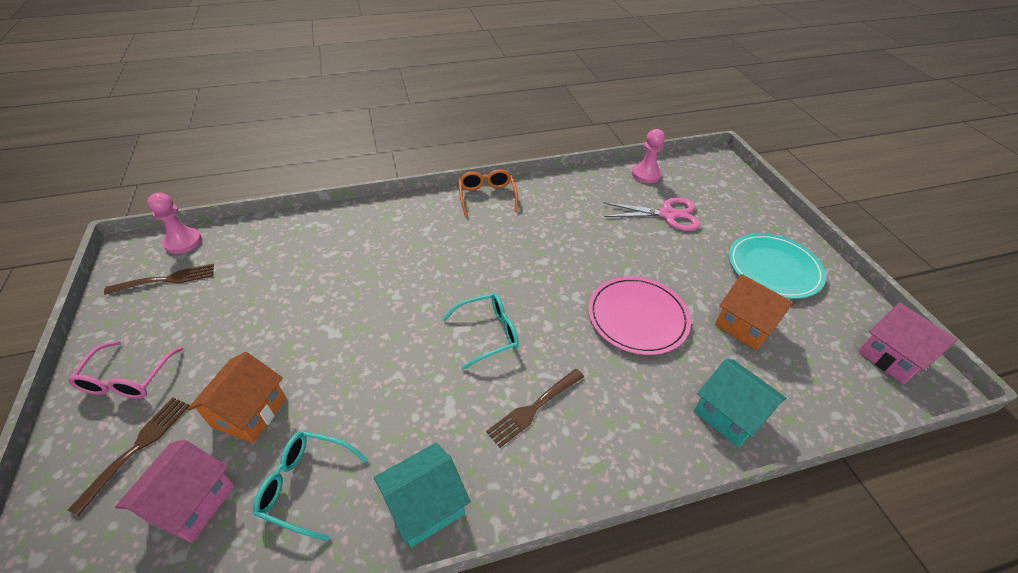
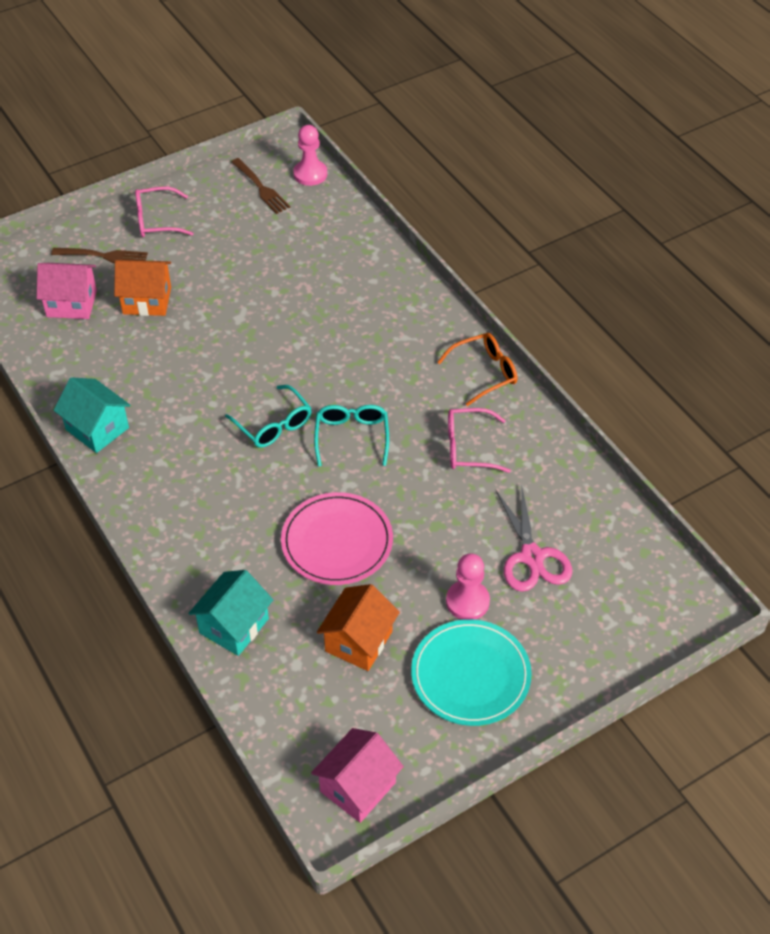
camera: 75 degrees right, 5 degrees up
(305, 485) = (97, 356): turquoise glasses -> turquoise glasses (352, 437)
(534, 407) = (201, 476): brown fork -> none
(558, 221) = (468, 447): none -> pink glasses
(646, 174) = (614, 526): pink pawn -> pink pawn (467, 601)

